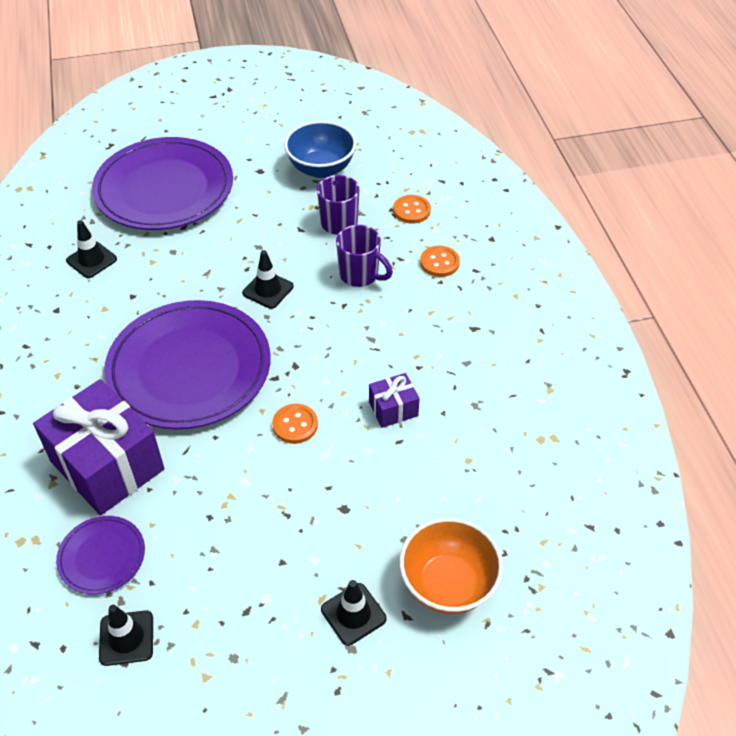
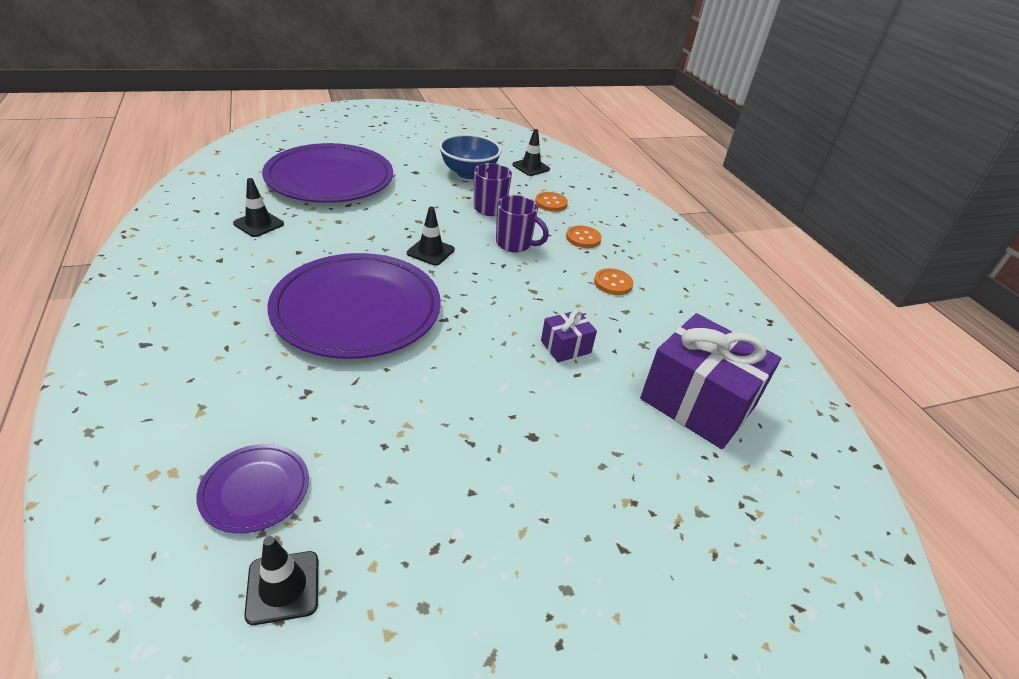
camera: 10 degrees left, 10 degrees down
(107, 465) = (266, 394): purple gift -> purple gift (697, 402)
(295, 425) = (469, 359): orange button -> orange button (613, 283)
(353, 614) = (562, 548): black traffic cone -> black traffic cone (531, 167)
(448, 584) = (660, 512): orange bowl -> none

